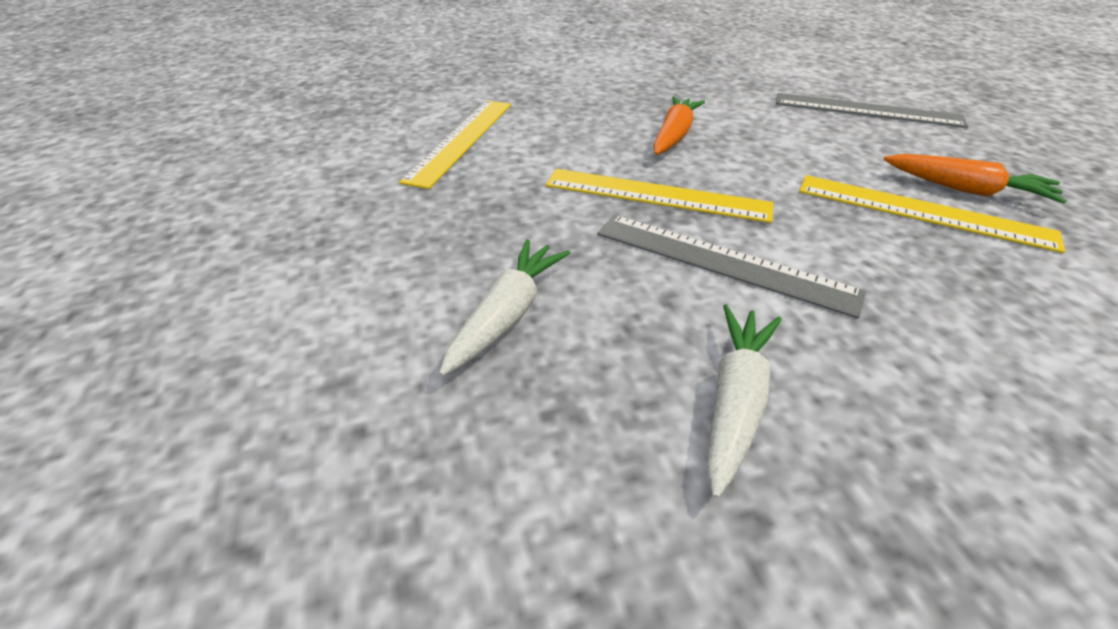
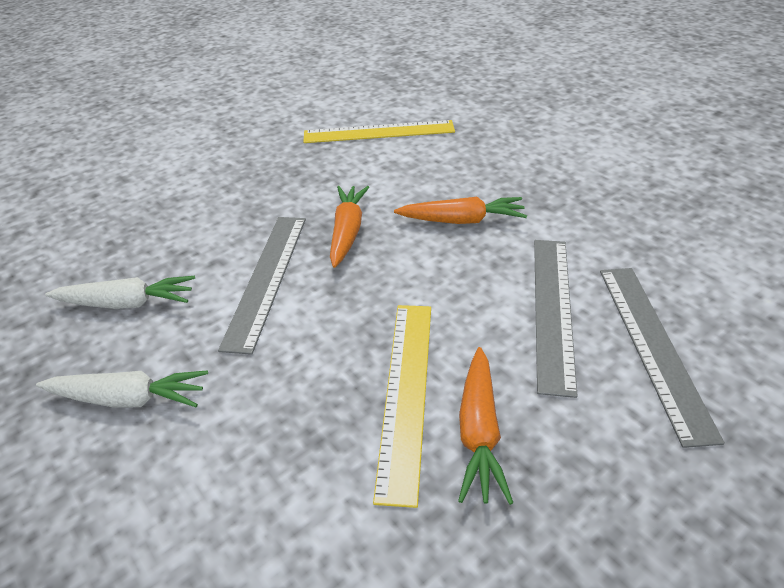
camera: 70 degrees right, 0 degrees up
(507, 315) = (183, 208): white carrot -> white carrot (128, 398)
(656, 195) = (347, 232): yellow ruler -> orange carrot
(818, 130) = (552, 309): none -> grey ruler

